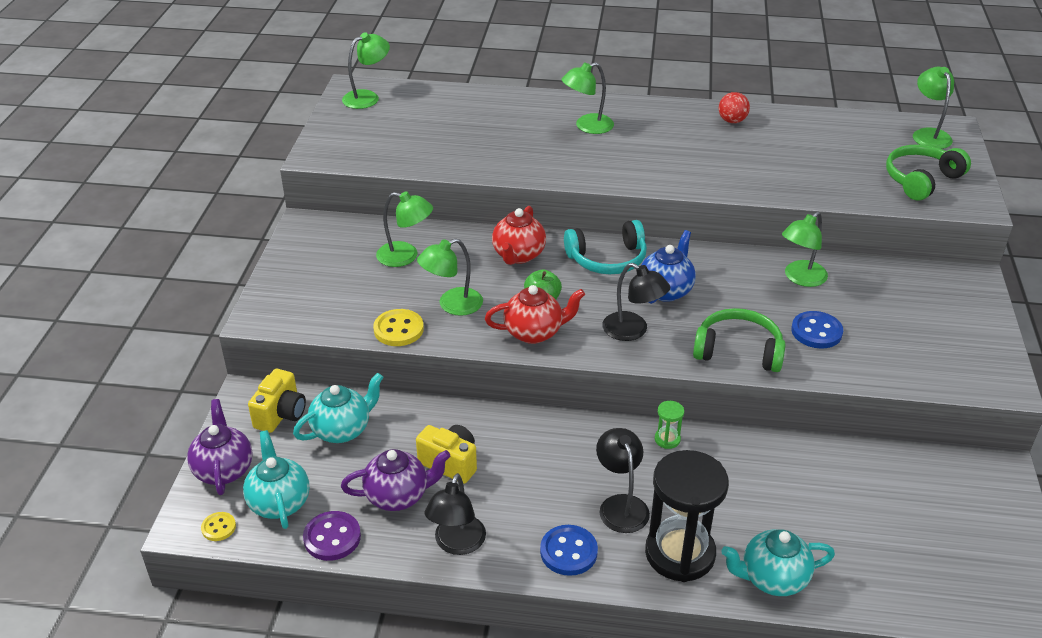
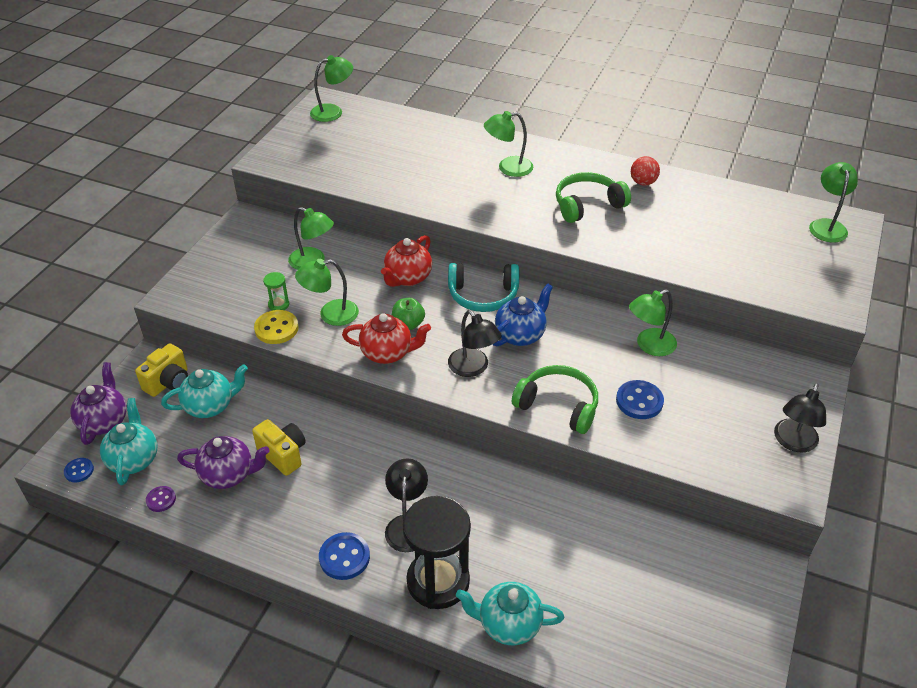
camera: 15 degrees right, 5 degrees up
(218, 527) = (79, 471): yellow button -> blue button
(332, 537) = (161, 500): purple button -> purple button, size x0.60
(457, 544) = (256, 528): black lamp -> black lamp (793, 442)
(667, 439) = (475, 472): green hourglass -> green hourglass (278, 304)
(921, 180) = (796, 271): green headphones -> green headphones (587, 205)

